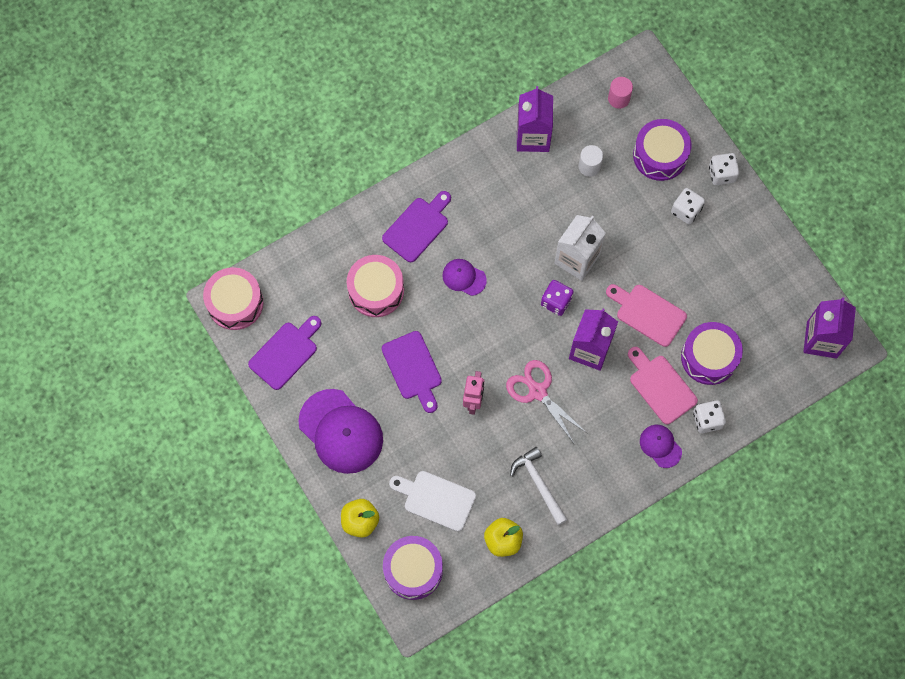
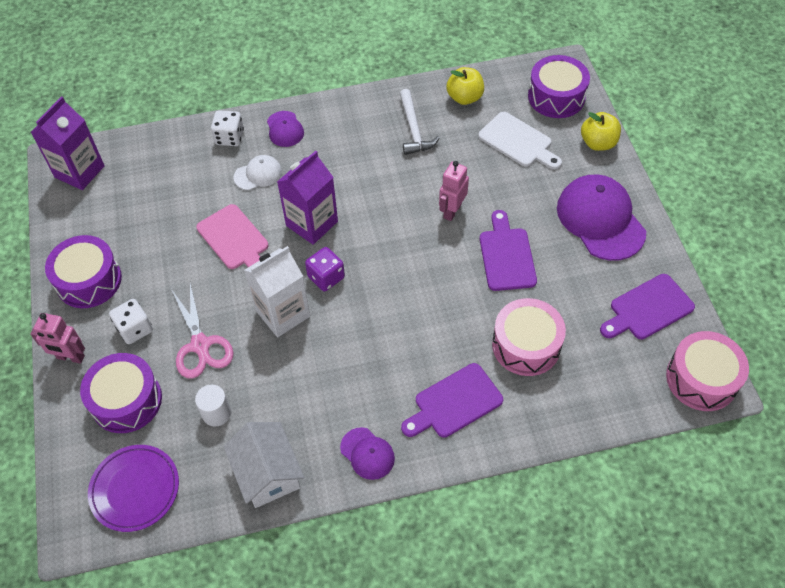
camera: 160 degrees left, 15 degrees down
(464, 277) = (418, 330): purple cap -> purple cap (367, 453)
(533, 137) = (267, 473): purple carton -> white house
(537, 391) = (382, 201): pink scissors -> pink scissors (200, 345)
(618, 98) = (135, 489): pink cylinder -> purple plate
(660, 386) = (258, 174): pink cutting board -> white cap
(709, 357) = (196, 186): purple drum -> purple drum (89, 280)
(721, 174) = (70, 357): white dice -> pink robot

